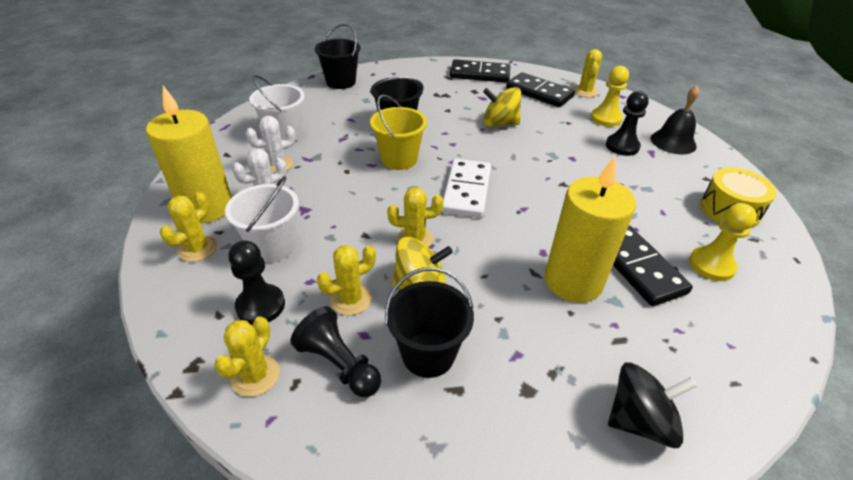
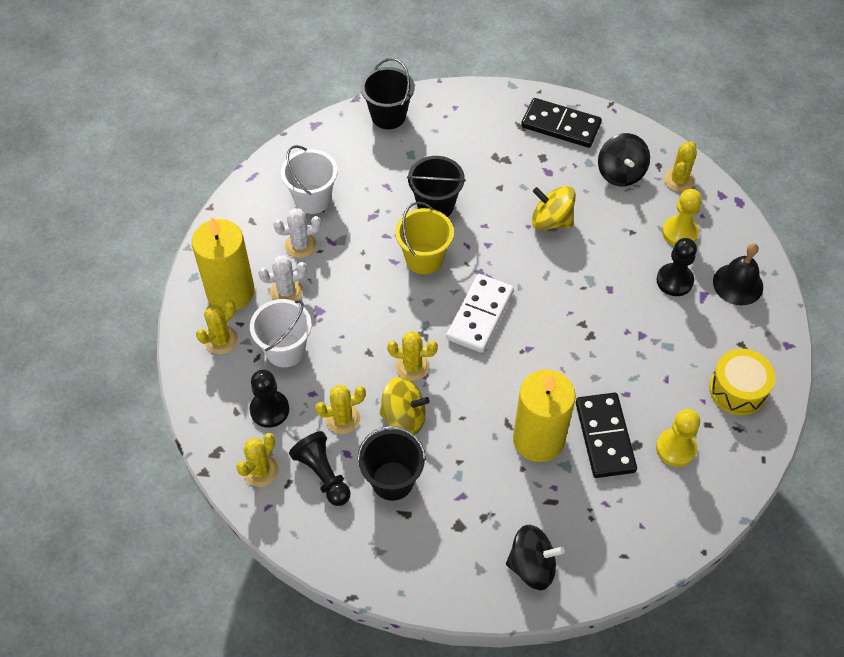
camera: 15 degrees right, 15 degrees up
(539, 92) = (620, 173): black domino -> black spinning top

